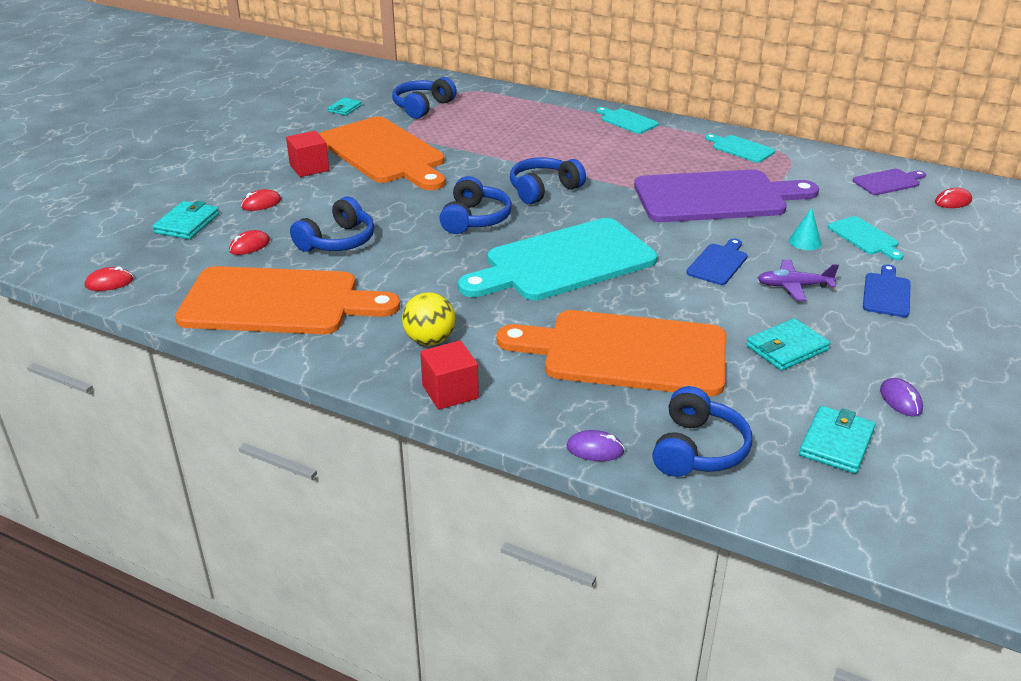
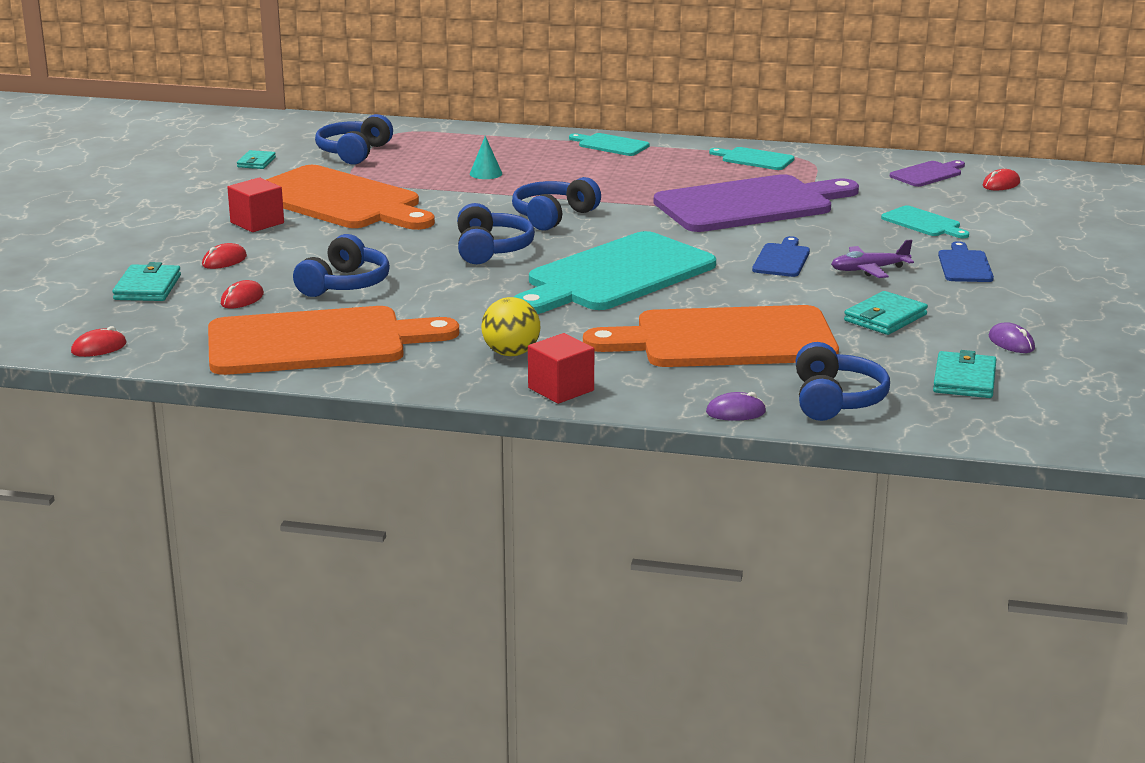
camera: 15 degrees left, 10 degrees down
(805, 242) = (863, 233): turquoise cone -> turquoise cone (486, 173)

